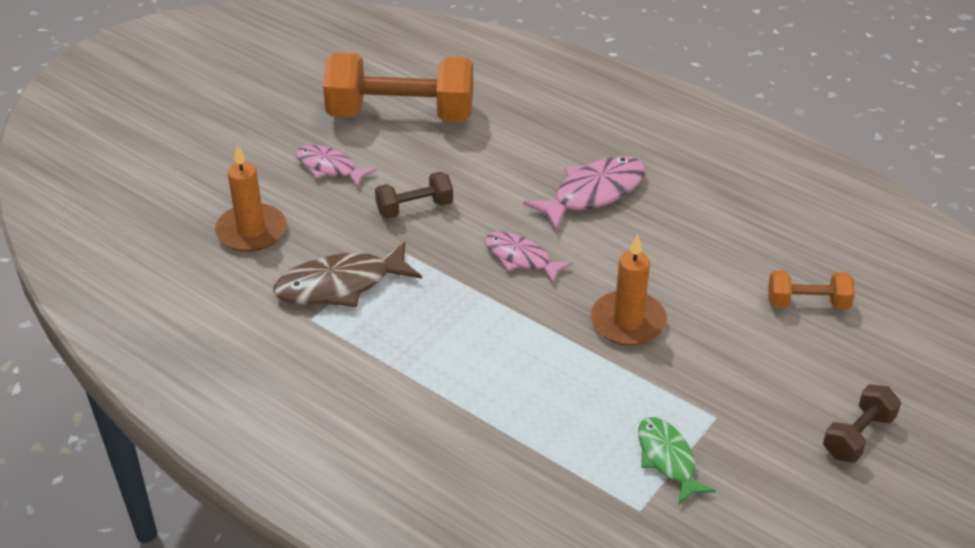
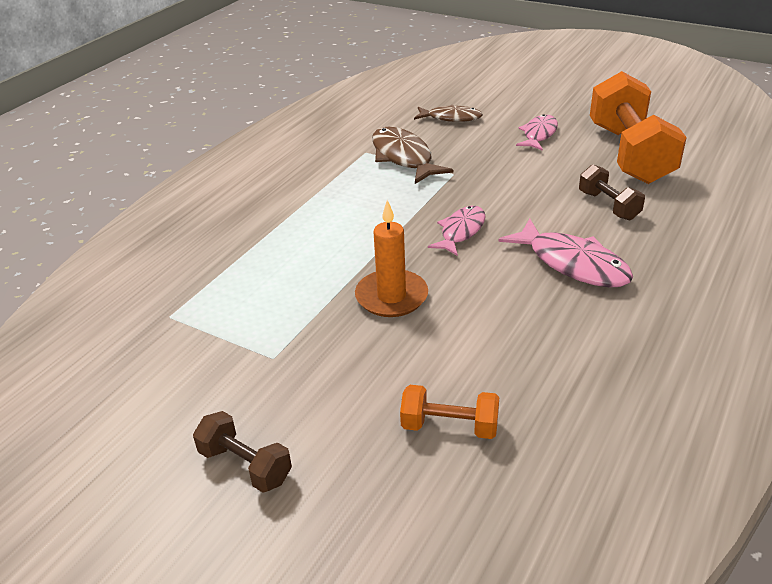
camera: 85 degrees right, 5 degrees down
(251, 231) = (451, 118): orange candle -> brown fish
(414, 208) = (506, 175): brown dumbbell -> brown dumbbell (608, 206)
(667, 459) = (222, 329): green fish -> none
(807, 303) = (449, 426): orange dumbbell -> orange dumbbell turned 75 degrees counterclockwise

